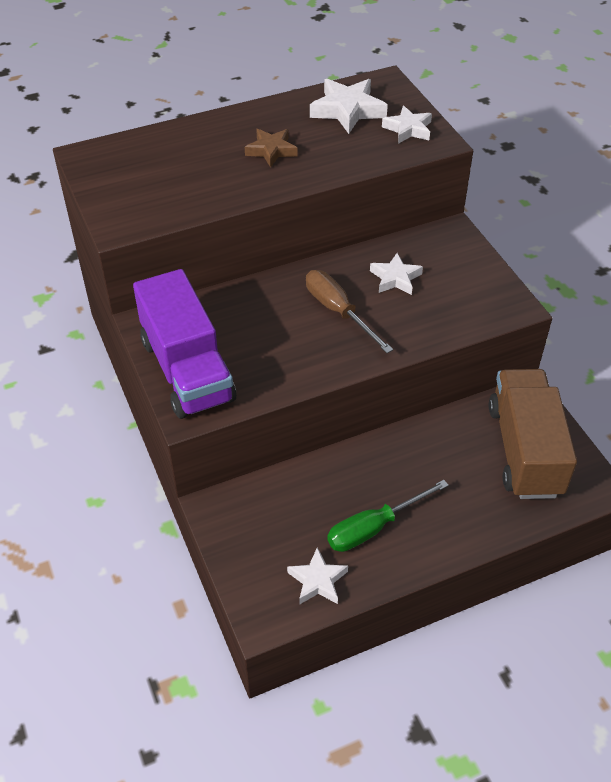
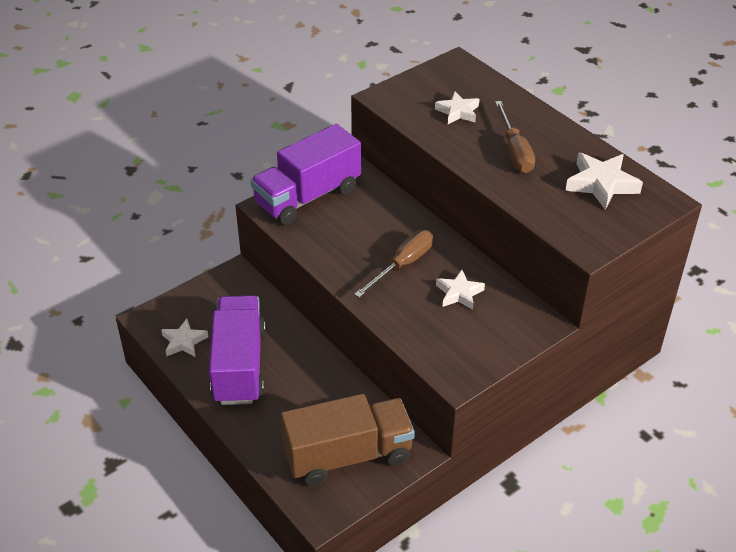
camera: 75 degrees right, 5 degrees down
(271, 151) = (514, 151): brown star -> brown screwdriver
(374, 527) = (239, 365): green screwdriver -> purple truck
(408, 129) = (595, 226): white star -> white star (458, 112)

